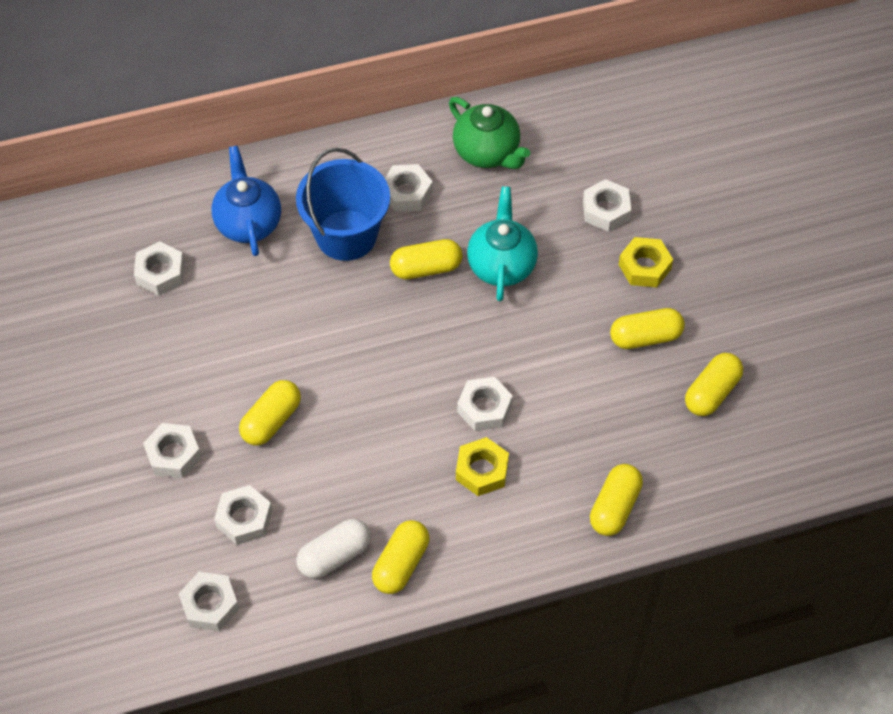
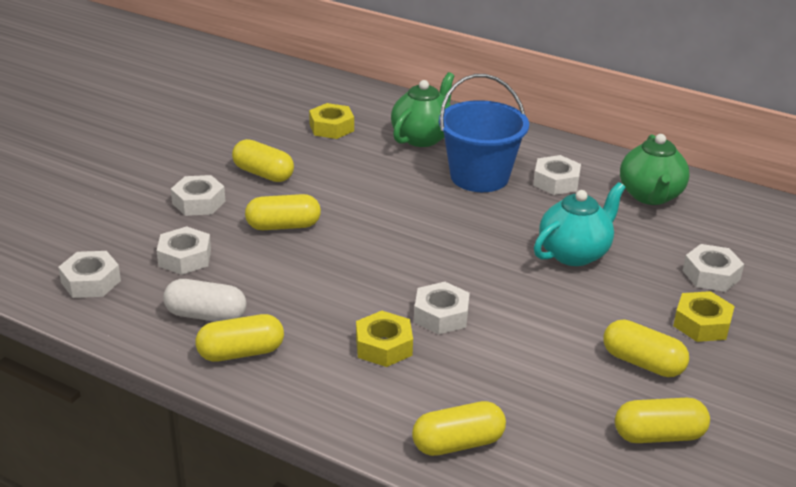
camera: 45 degrees right, 25 degrees down
(160, 273) = (331, 127): white nut -> yellow nut
(248, 223) = (422, 137): blue teapot -> green teapot
(426, 268) = (512, 222): yellow capsule -> yellow capsule (263, 174)

